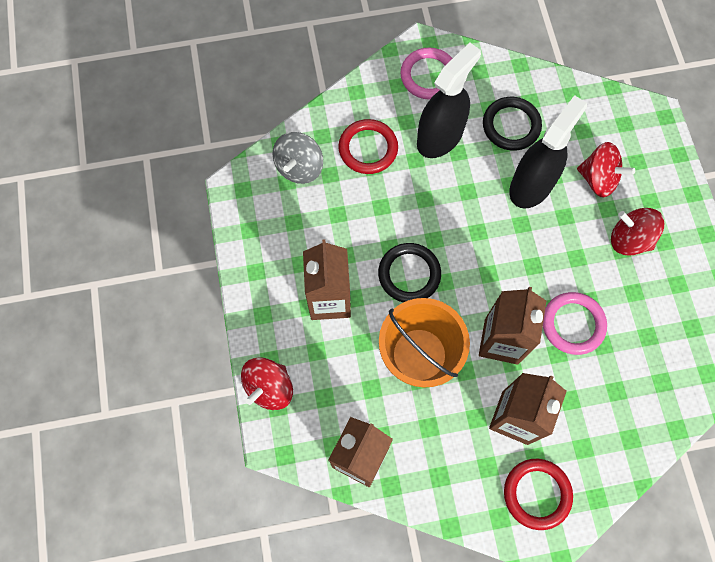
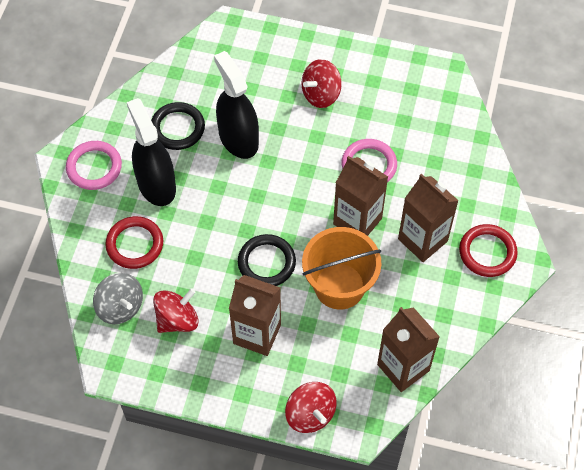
camera: 65 degrees left, 10 degrees down
(598, 179) = (259, 90): red spinning top -> red spinning top (177, 319)

